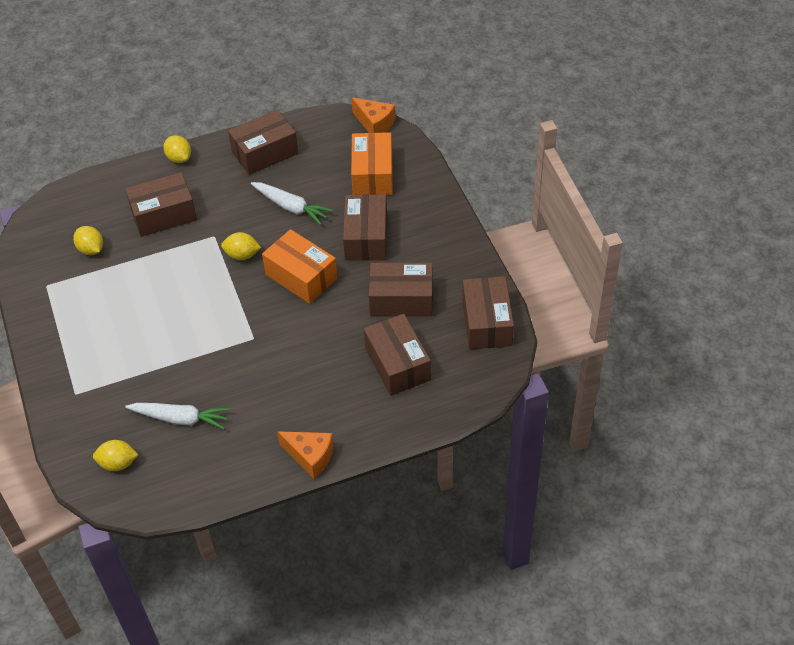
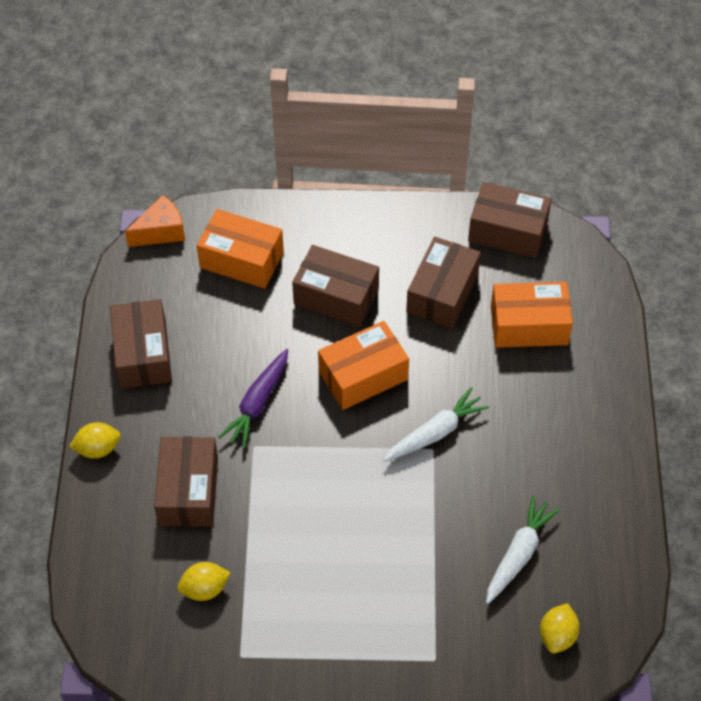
camera: 70 degrees left, 5 degrees up
(242, 255) = (300, 425): yellow lemon -> none
(251, 226) = (257, 403): none -> purple carrot
(291, 207) = (249, 354): white carrot -> white carrot (435, 432)
(310, 457) = (619, 441): orange cheese -> none
(397, 364) = (529, 325): brown box -> orange box

